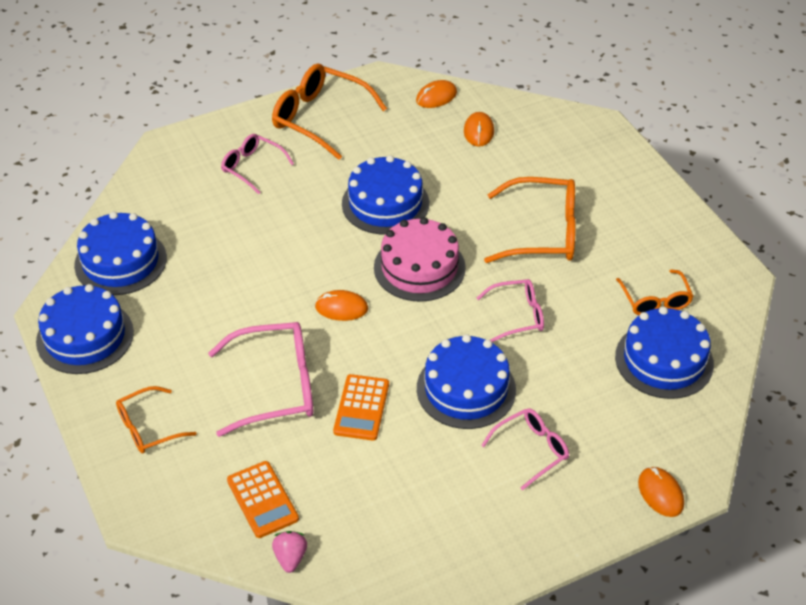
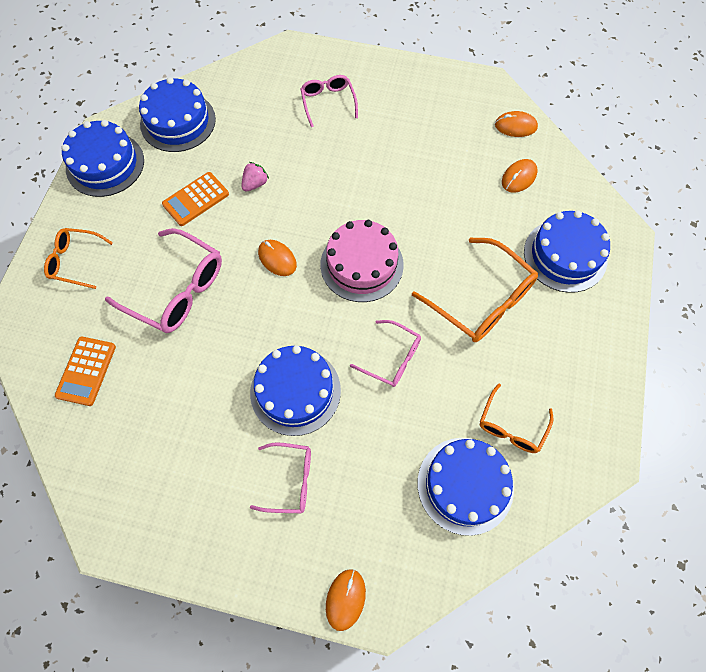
camera: 40 degrees right, 20 degrees up
(290, 558) = (59, 430): pink strawberry -> pink strawberry (255, 184)
(319, 118) = (412, 91): orange glasses -> none
(361, 408) = (213, 350): orange calculator -> orange calculator (196, 199)
(385, 203) = (389, 193): blue cake -> blue cake (565, 255)

